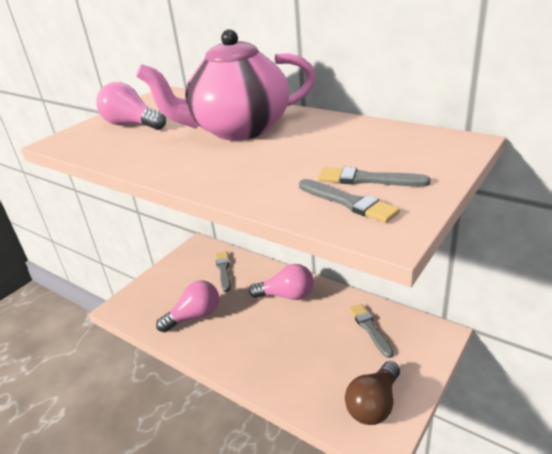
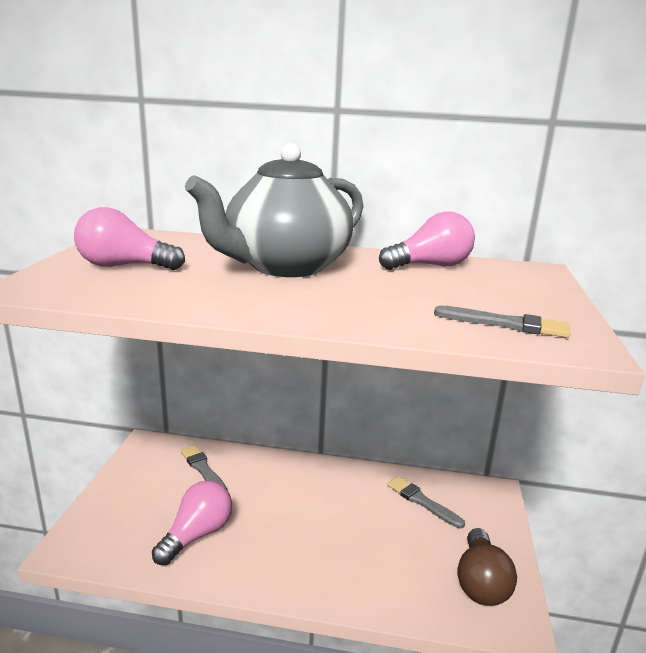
camera: 30 degrees left, 10 degrees down
(238, 129) = (285, 267): pink teapot -> grey teapot
(287, 295) = (305, 484): pink light bulb -> pink light bulb (430, 266)
(368, 179) = (496, 304): grey brush -> none

